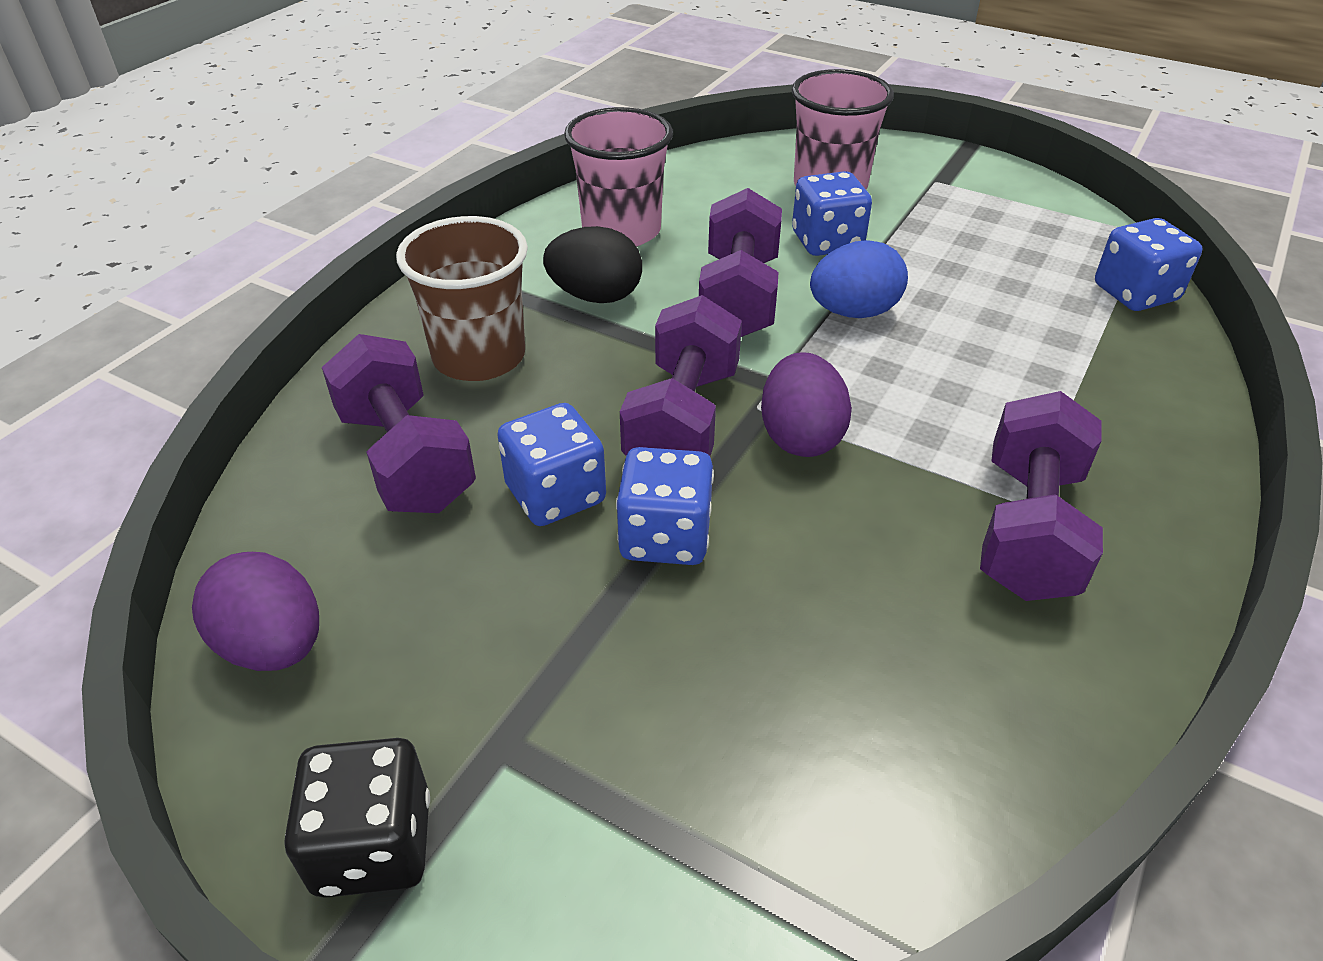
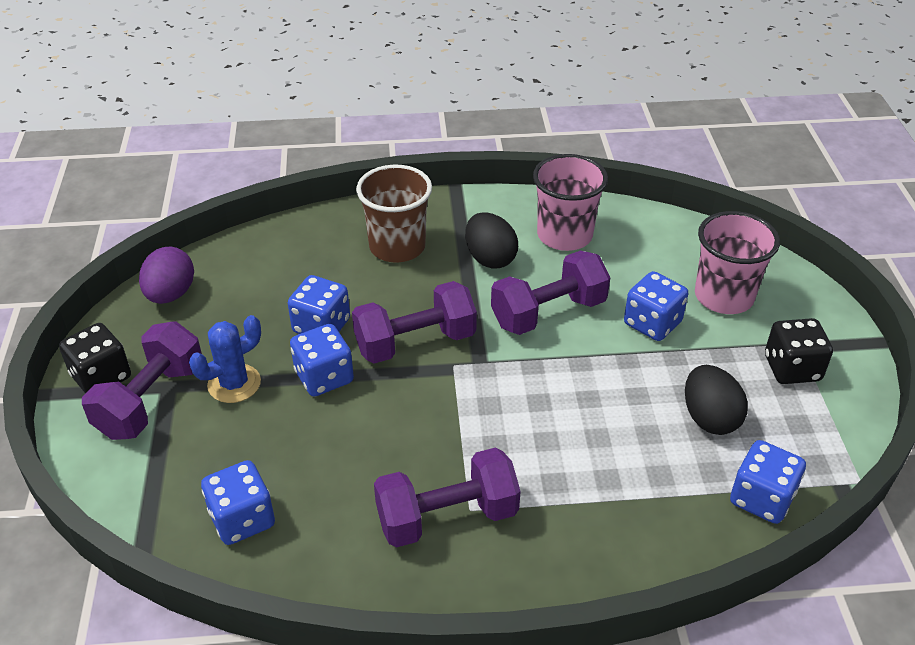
camera: 55 degrees right, 0 degrees up
(406, 459) = (304, 266): purple dumbbell -> purple dumbbell (151, 400)
(581, 648) = (234, 384): none -> blue cactus
(800, 437) = (443, 393): purple egg -> none
(853, 312) = (585, 367): blue egg -> none
(896, 764) = (242, 519): none -> blue dice
(967, 199) = (792, 368): none -> black dice
(1000, 272) = (709, 418): none -> black egg

